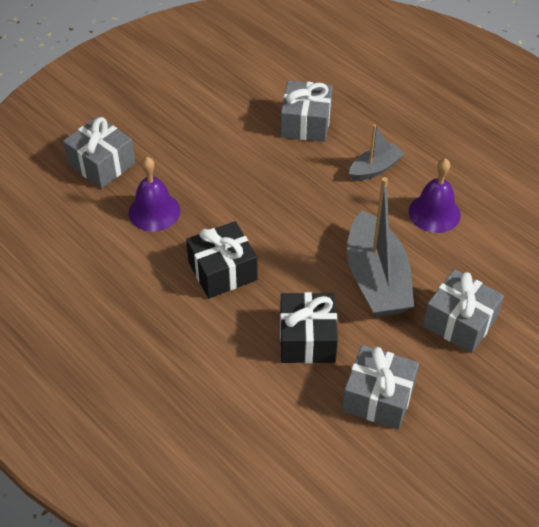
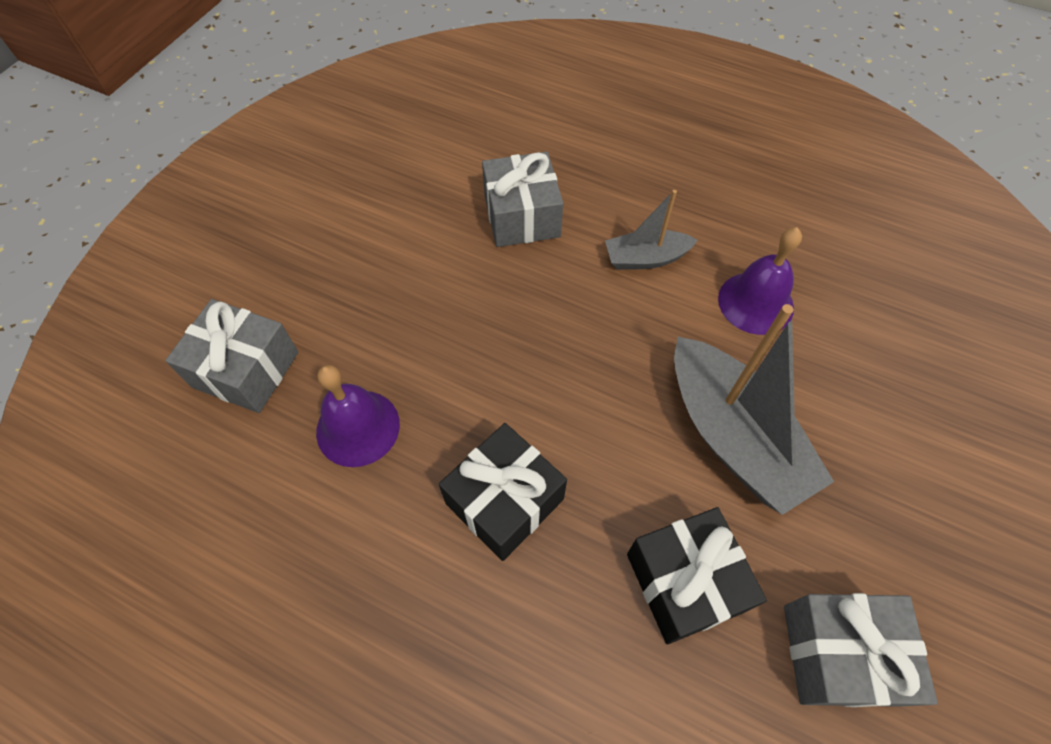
camera: 20 degrees left, 10 degrees up
(375, 169) = (645, 258): grey boat -> grey boat turned 135 degrees counterclockwise
(459, 322) = (879, 470): grey gift -> none

